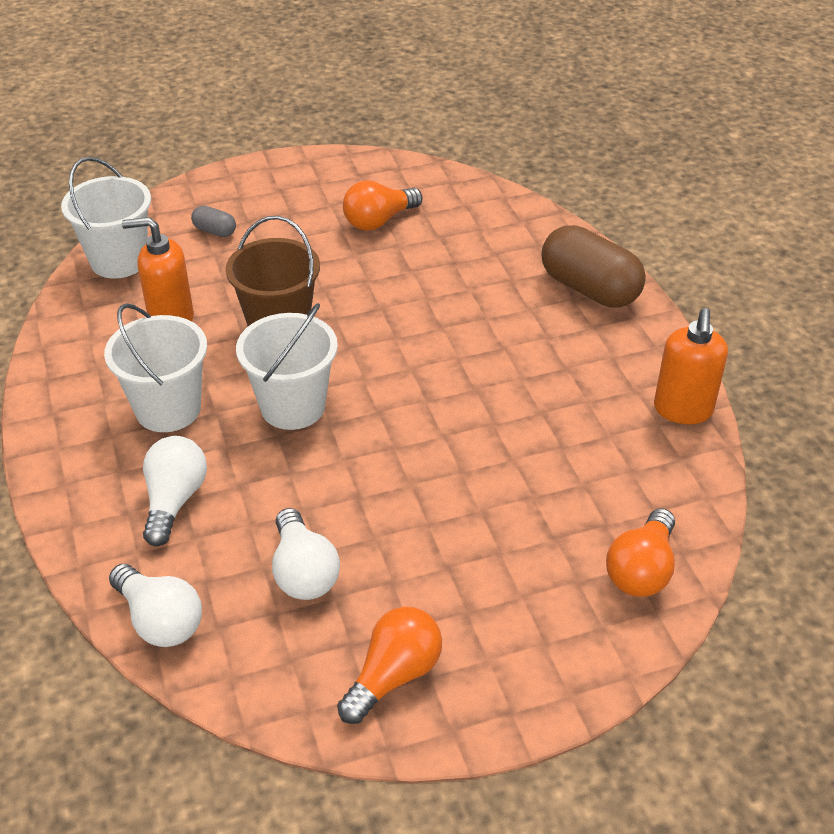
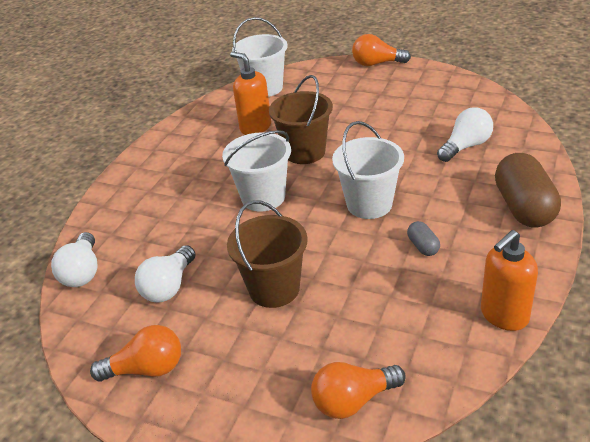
camera: 45 degrees right, 5 degrees down
(168, 409) = (203, 171): white bucket -> white bucket (369, 204)
(174, 500) = (155, 217): white light bulb -> white light bulb (466, 146)
(215, 231) = (329, 89): grey capsule -> grey capsule (423, 246)
(379, 221) = (427, 115): orange light bulb -> orange light bulb (376, 63)
(433, 505) = (274, 289): none -> brown bucket

